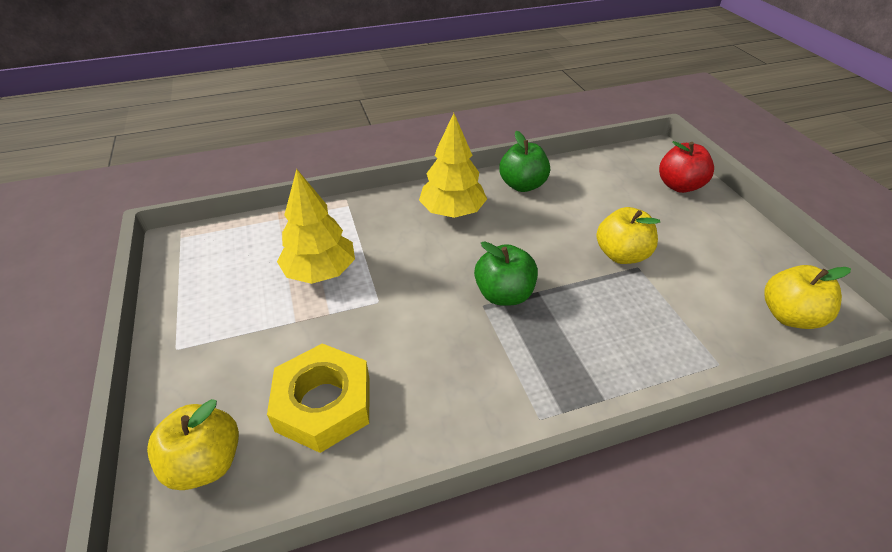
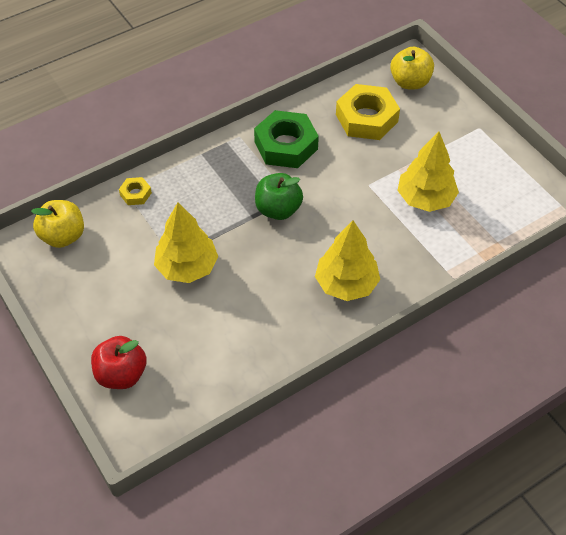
camera: 165 degrees right, 10 degrees up
(468, 383) = (286, 145): none -> green nut
(522, 185) = (288, 337): green apple -> none
(621, 255) = (187, 267): yellow apple -> yellow tree
(701, 353) = (135, 194): none -> yellow nut

